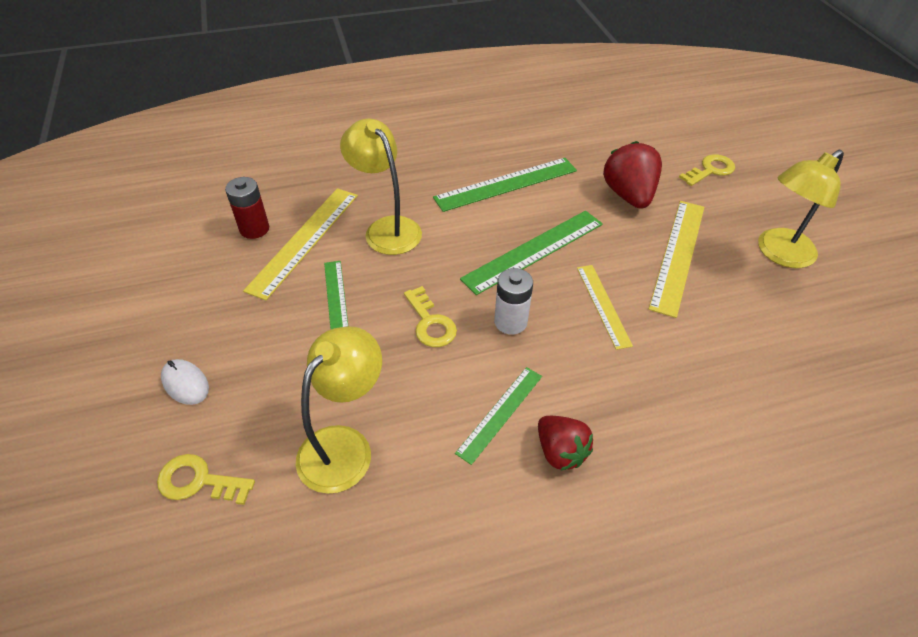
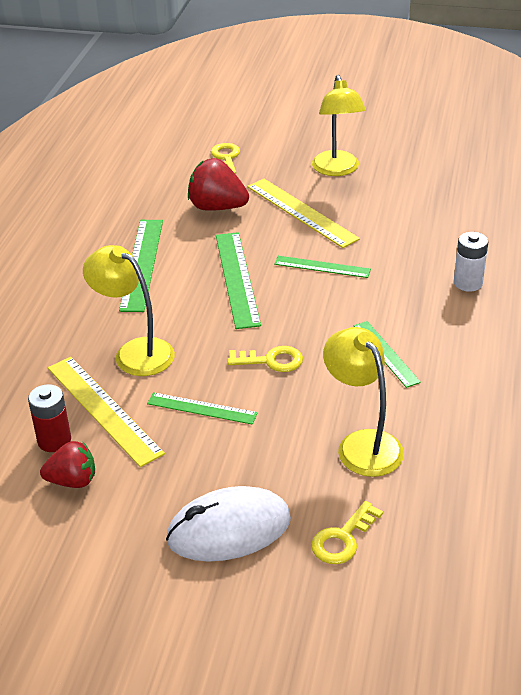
camera: 60 degrees left, 10 degrees down
(185, 383) = (229, 529): white mouse -> white mouse, size x2.02
(386, 228) = (135, 352): yellow lamp -> yellow lamp turned 45 degrees clockwise
(510, 322) = (303, 318): white battery -> white battery (468, 283)
(560, 451) = (436, 337): red strawberry -> red strawberry (72, 481)
(603, 305) = (322, 267): yellow ruler -> green ruler

